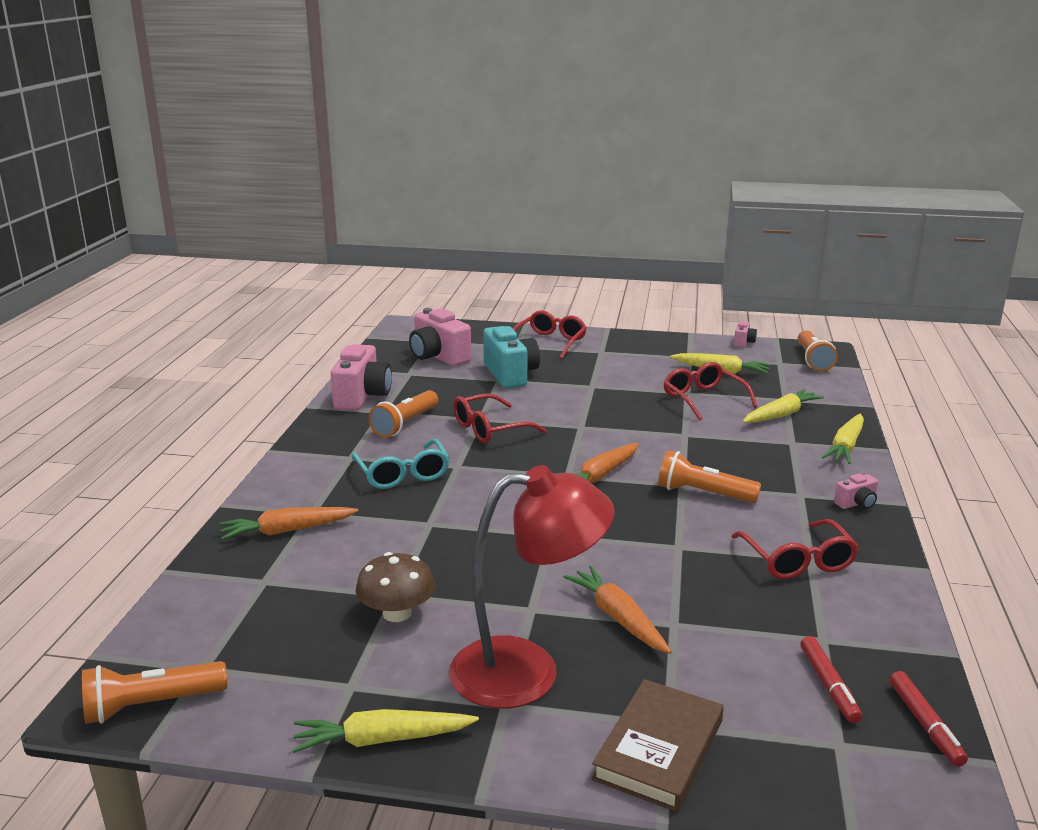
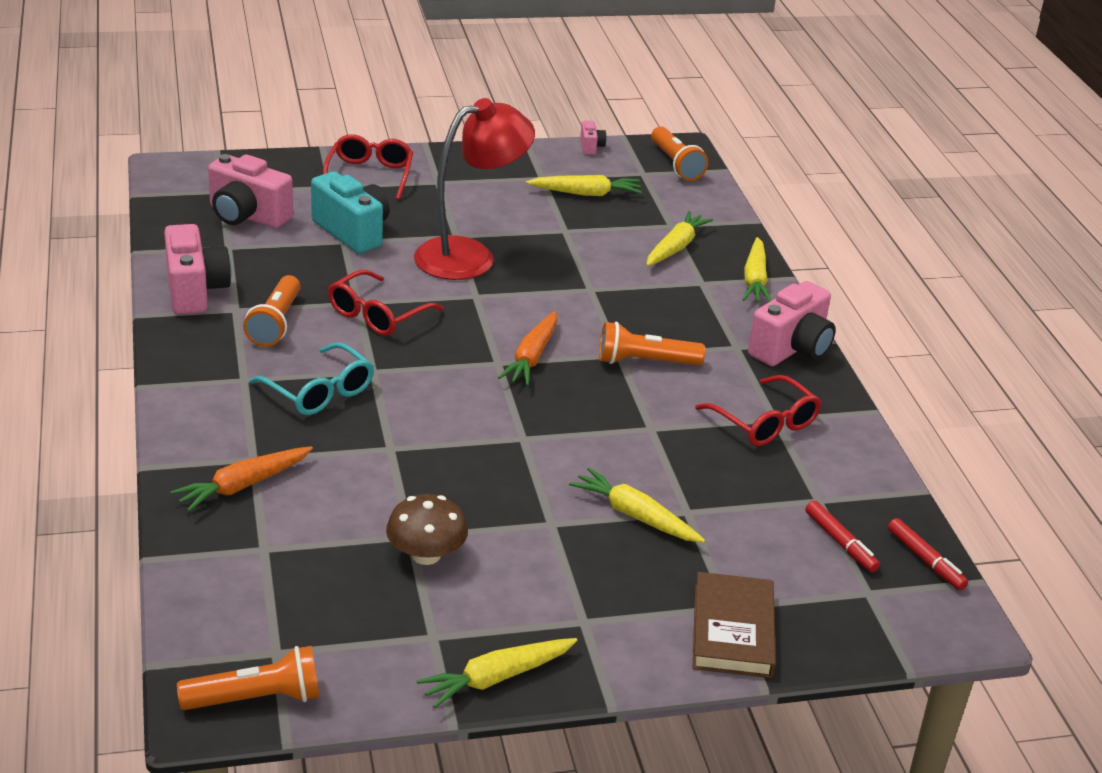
camera: 25 degrees left, 10 degrees up
(152, 705) = (256, 699): orange flashlight -> orange flashlight turned 150 degrees counterclockwise
(527, 670) = (584, 585): red lamp -> red lamp (470, 256)
(618, 617) = (635, 516): orange carrot -> yellow carrot
(703, 399) = (586, 237): red glasses -> none
(856, 504) = (791, 349): pink camera -> pink camera, size x2.13

